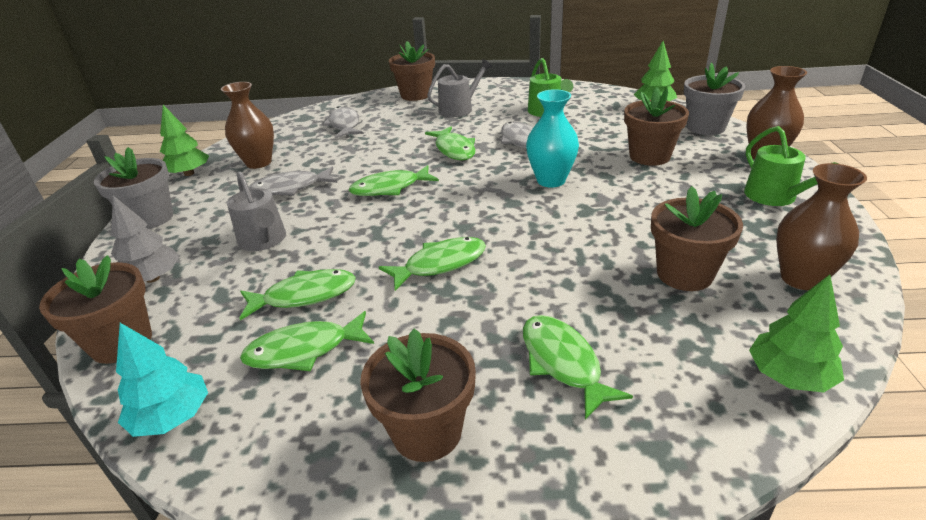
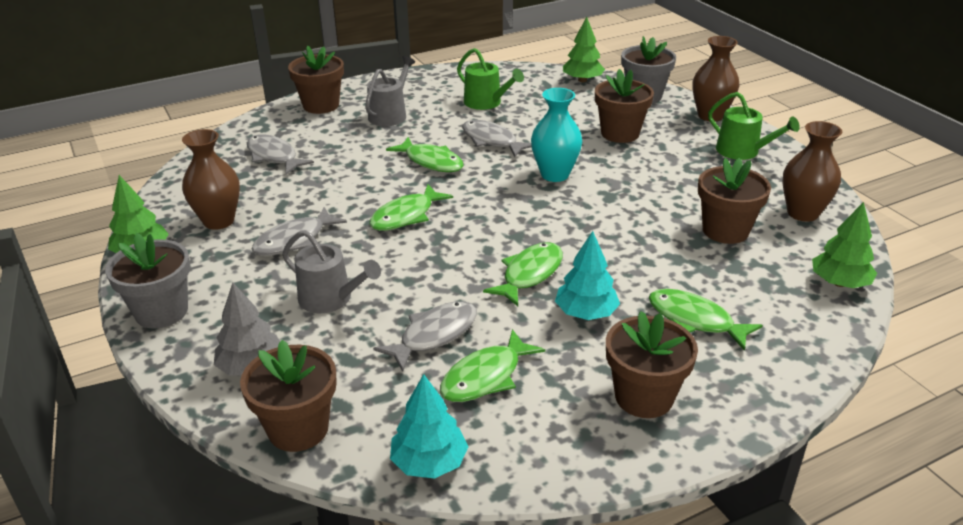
camera: 30 degrees left, 0 degrees up
(304, 296) = (434, 335): green fish -> grey fish
(455, 318) = (586, 313): none -> turquoise tree

